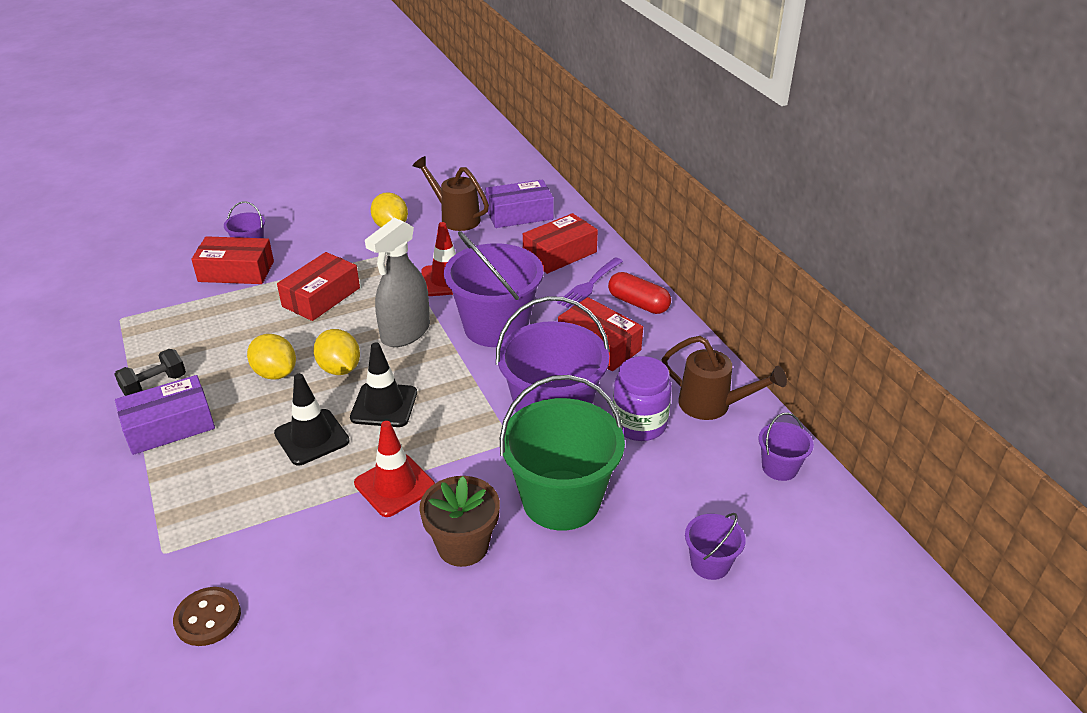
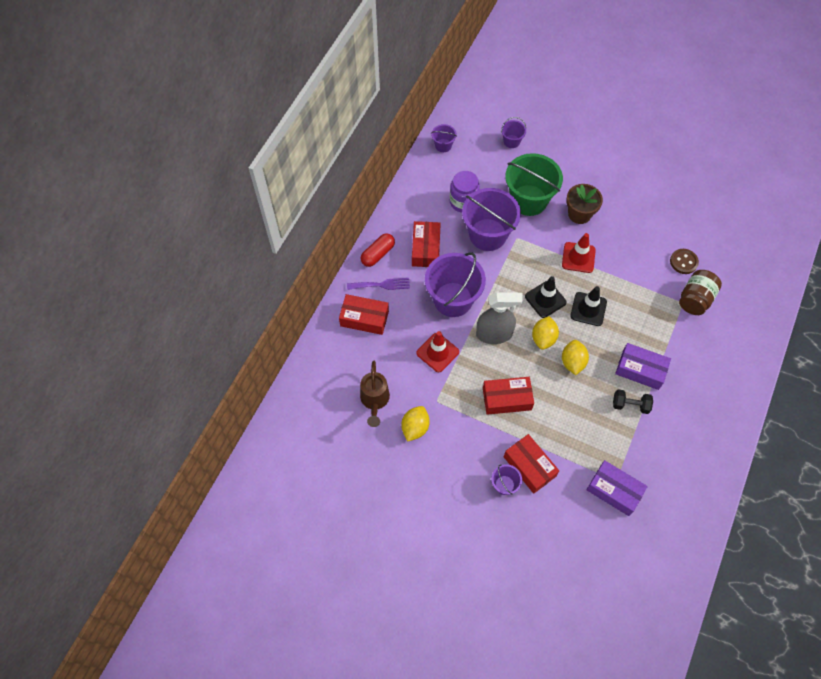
camera: 130 degrees left, 25 degrees up
(142, 574) = (695, 299): none -> brown jar
(519, 214) = (341, 370): purple box -> purple box (614, 490)
(638, 303) = (378, 254): red capsule -> red capsule turned 45 degrees clockwise
(712, 405) = (427, 184): brown watering can -> none

